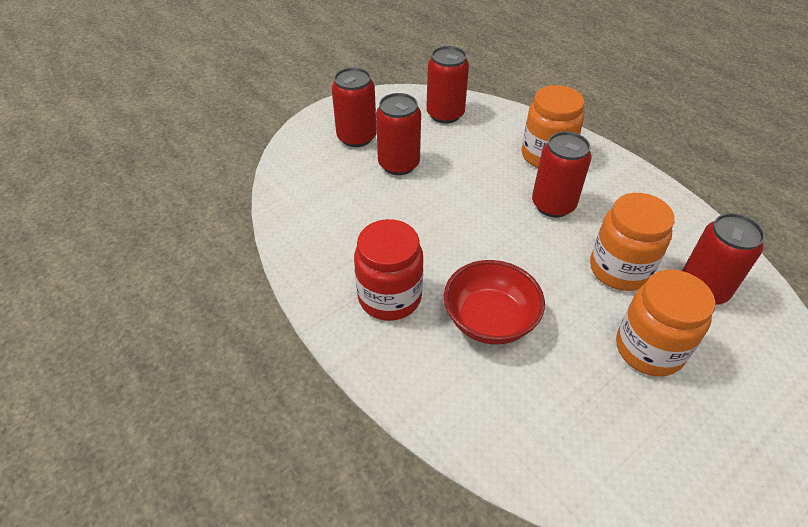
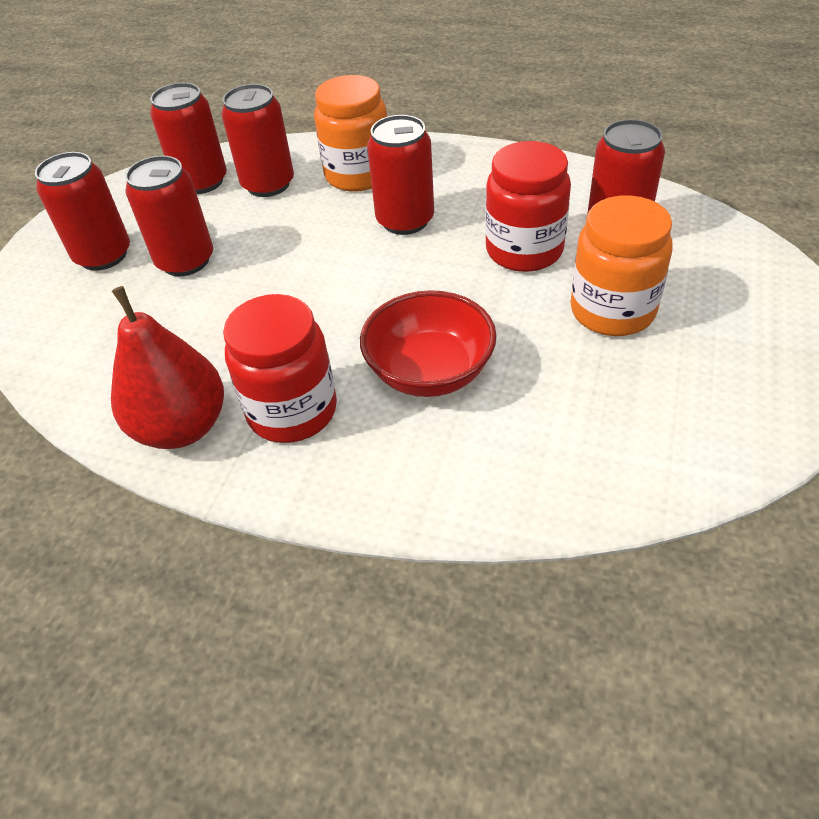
camera: 30 degrees left, 0 degrees up
(324, 271) = (182, 427): none -> red pear
(484, 135) = (268, 184): none -> red can
(619, 269) = (524, 250): orange jar -> red jar

